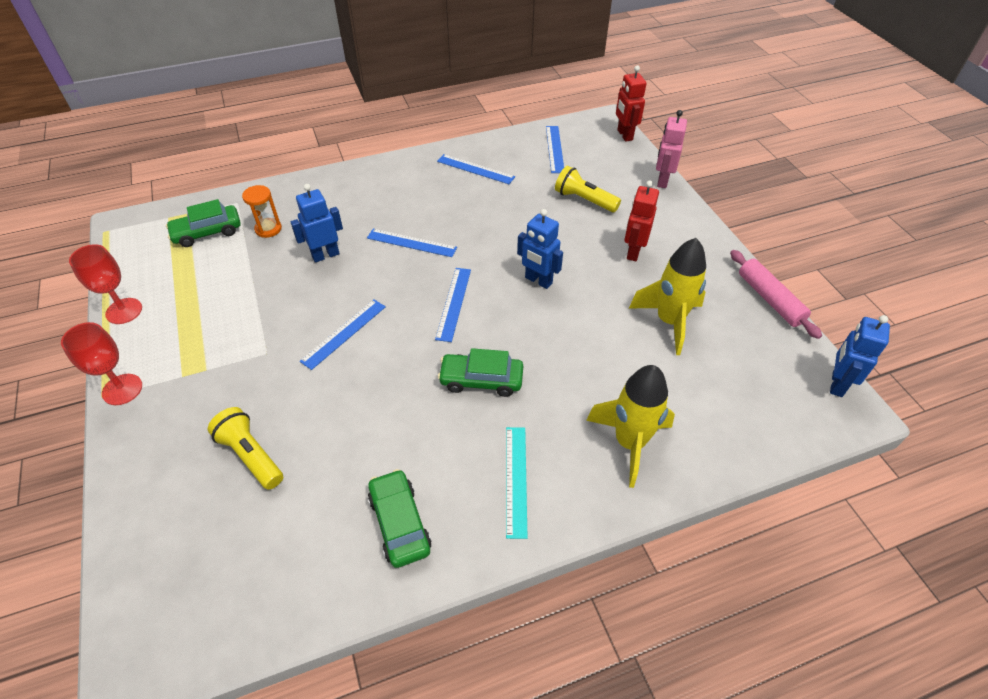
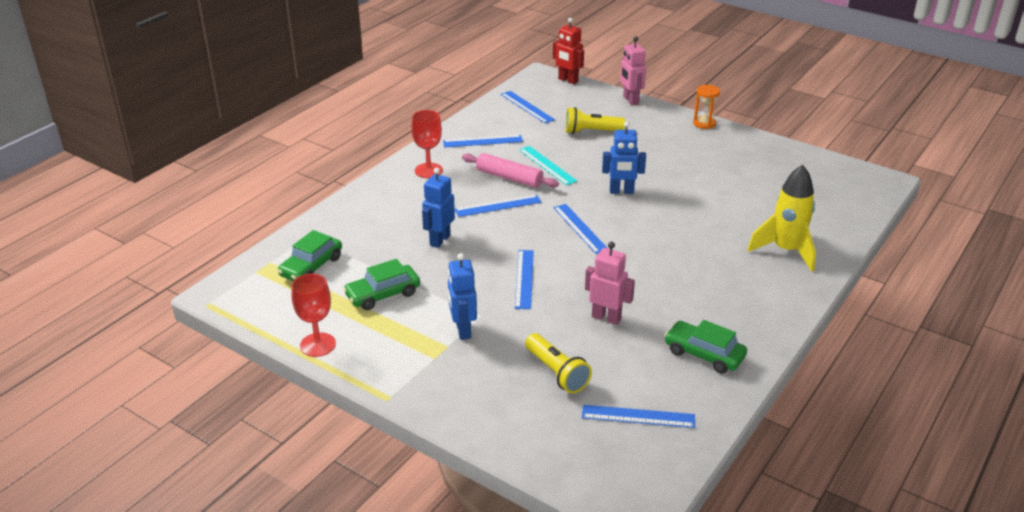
camera: 35 degrees left, 15 degrees down
(122, 389) = (397, 388): red goblet -> red goblet (428, 170)
(251, 455) = (557, 372): yellow flashlight -> yellow flashlight turned 135 degrees counterclockwise
(257, 557) = (638, 416): none -> blue ruler
(268, 229) = (364, 243): orange hourglass -> orange hourglass (704, 123)
(362, 419) = (606, 318): none -> pink robot
(481, 380) = (656, 261): green car -> green car (383, 294)
(516, 480) = (744, 300): turquoise ruler -> turquoise ruler (547, 165)
(633, 252) = (663, 150): red robot -> none
(669, 321) = (733, 179): yellow rocket -> none
(770, 299) = (777, 143): pink rolling pin -> pink rolling pin (509, 178)
(836, 384) = (861, 171): blue robot -> blue robot (462, 330)

